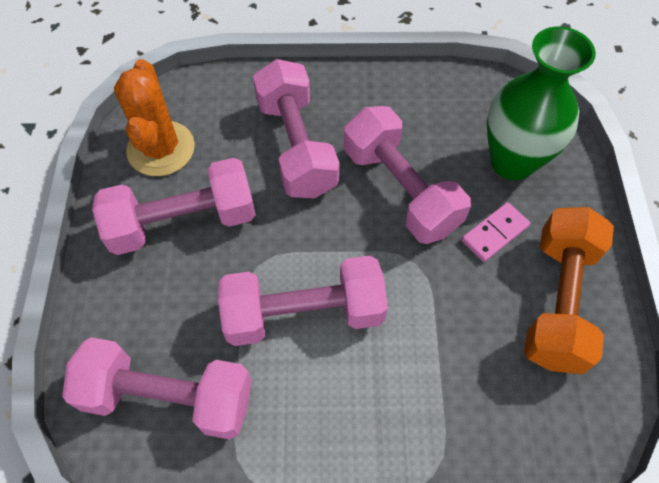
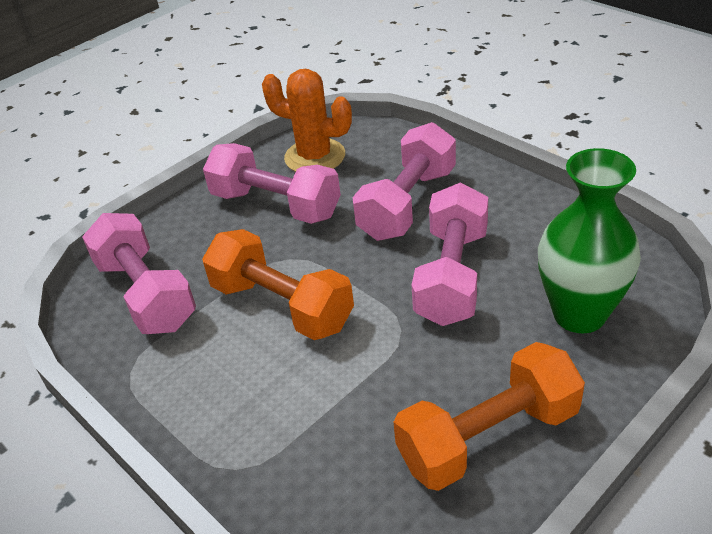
camera: 50 degrees right, 20 degrees down
(161, 149) = (315, 157): orange cactus -> orange cactus turned 75 degrees clockwise
(304, 313) = (282, 305): pink dumbbell -> orange dumbbell
(495, 233) = (494, 353): pink domino -> none

